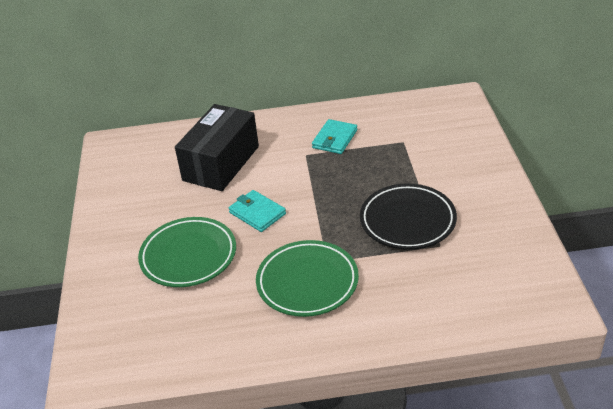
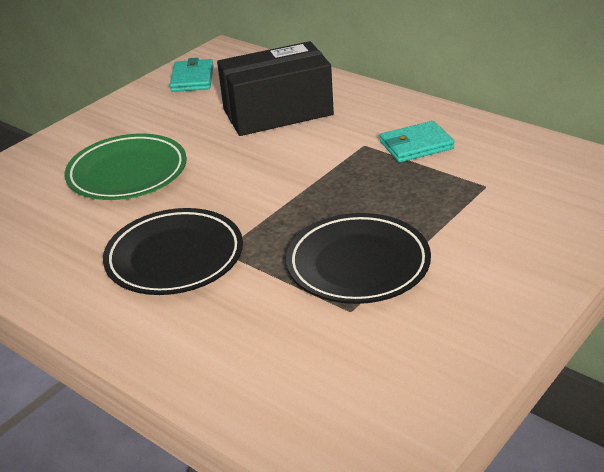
camera: 45 degrees right, 5 degrees down
(257, 213) = (236, 171): turquoise wallet -> turquoise wallet (192, 79)
(307, 282) = (175, 258): green plate -> black plate

